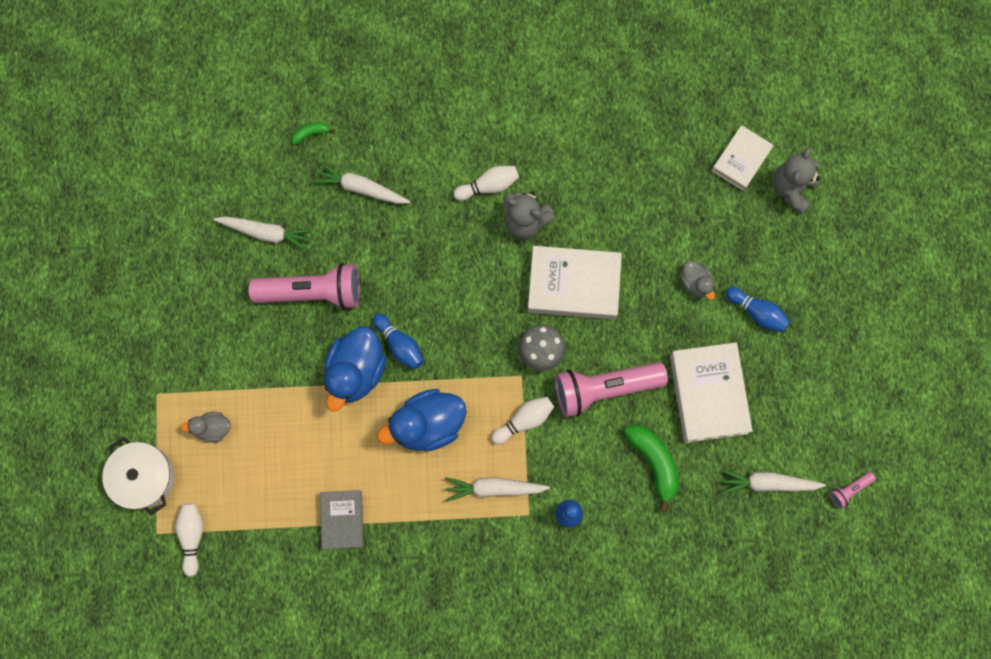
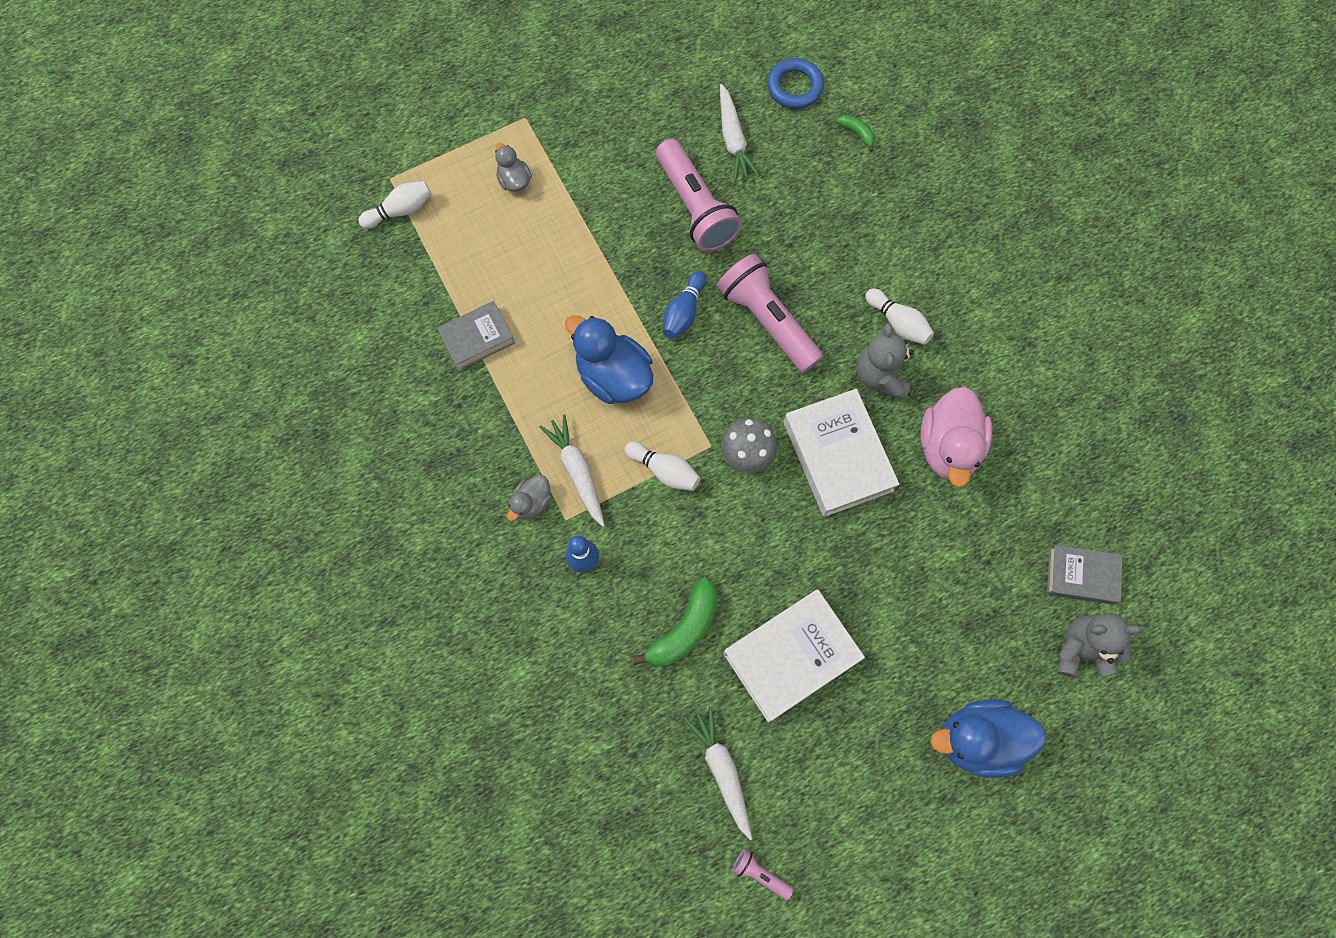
camera: 65 degrees right, 5 degrees down
(144, 477) = (439, 143): white pot -> none
(243, 161) = (794, 87): none -> blue ring
(356, 371) = (635, 283): blue duck -> blue duck (978, 739)
(361, 188) = (826, 203): white carrot -> none
(603, 201) = (948, 447): none -> pink duck
(604, 388) = (740, 539): pink flashlight -> pink flashlight (767, 320)
(695, 283) = (910, 587): grey duck -> grey duck (532, 502)
(741, 160) = (1081, 576): white book -> grey book
(757, 312) = (914, 672): blue bowling pin -> none

